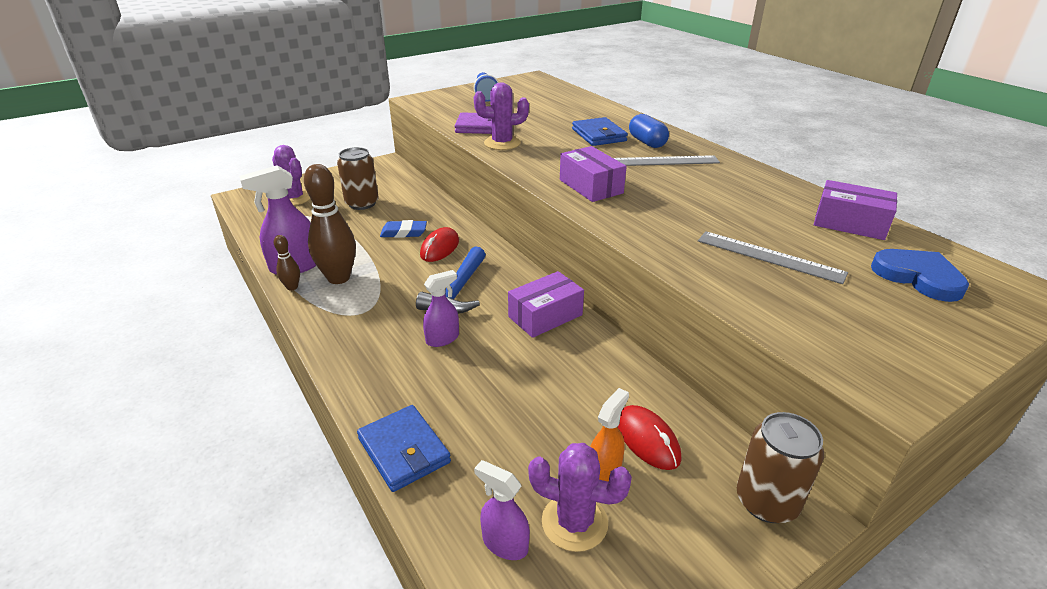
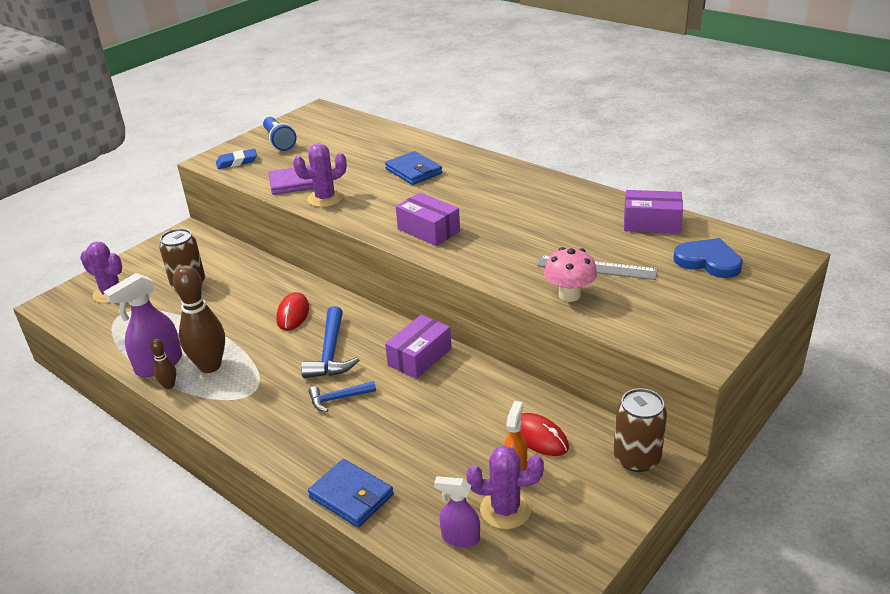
camera: 15 degrees left, 0 degrees up
(404, 232) = (249, 306): blue eraser -> blue eraser (237, 162)
(443, 338) = (338, 398): purple spray bottle -> blue hammer
(647, 142) = (461, 171): blue capsule -> none
(664, 161) = (483, 190): grey ruler -> none
(727, 279) = (569, 295): none -> pink mushroom

